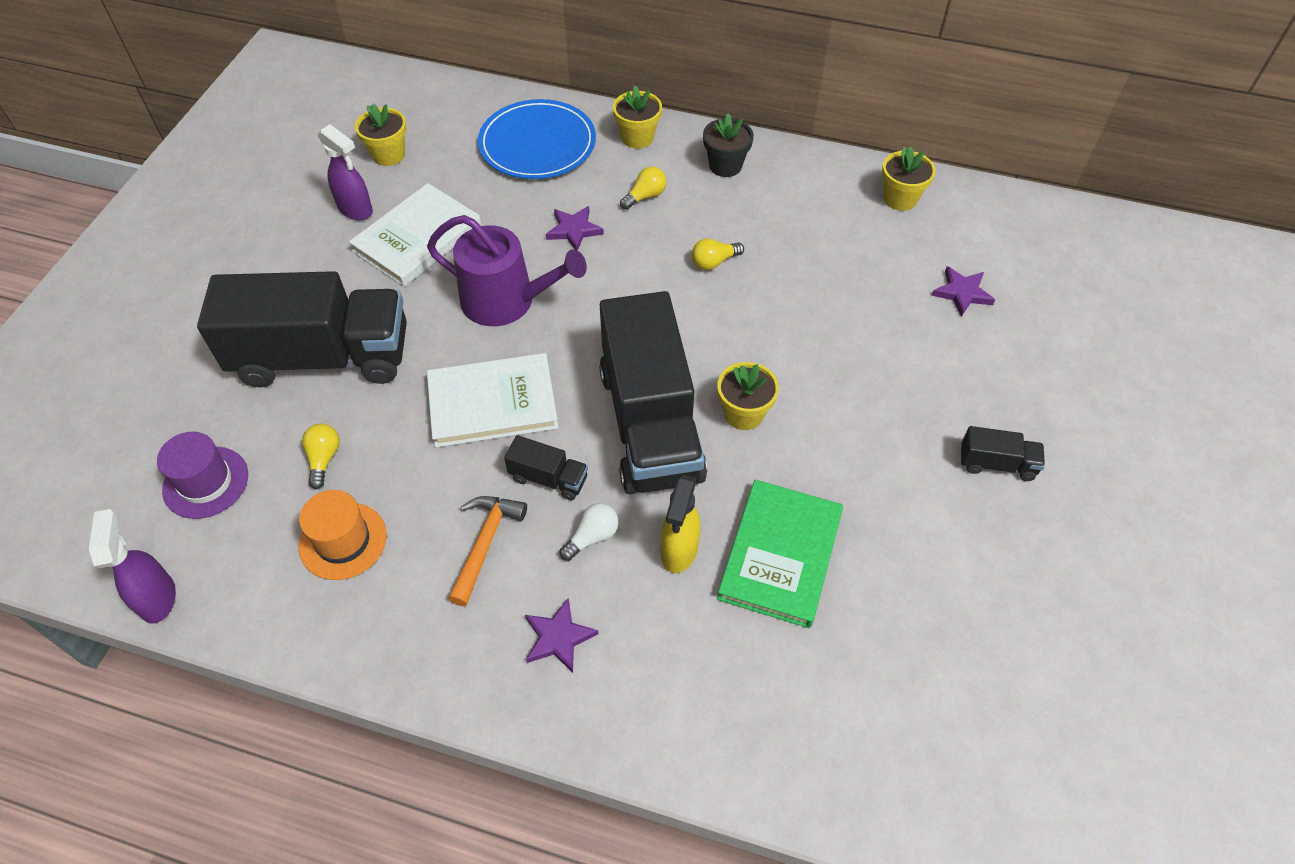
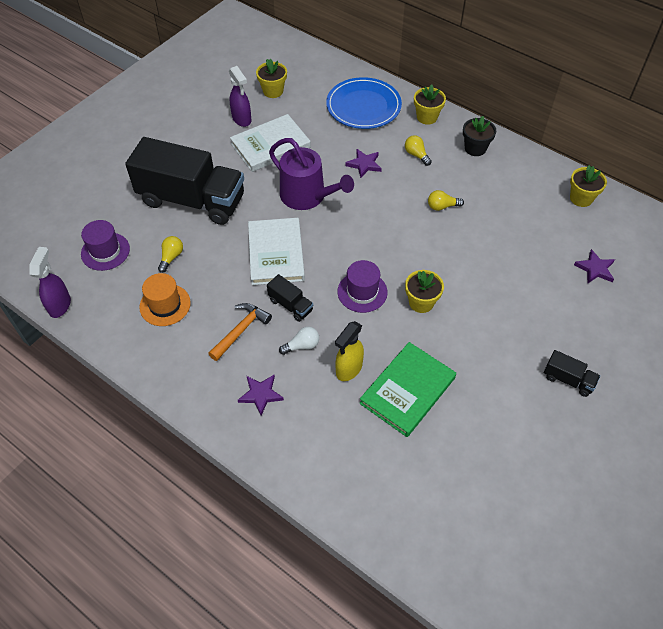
camera: 20 degrees right, 0 degrees up
(493, 403) = (276, 253): white book -> white book turned 75 degrees clockwise
(645, 196) = (416, 155): yellow light bulb -> yellow light bulb turned 105 degrees counterclockwise
(650, 424) = (362, 292): black truck -> purple hat

